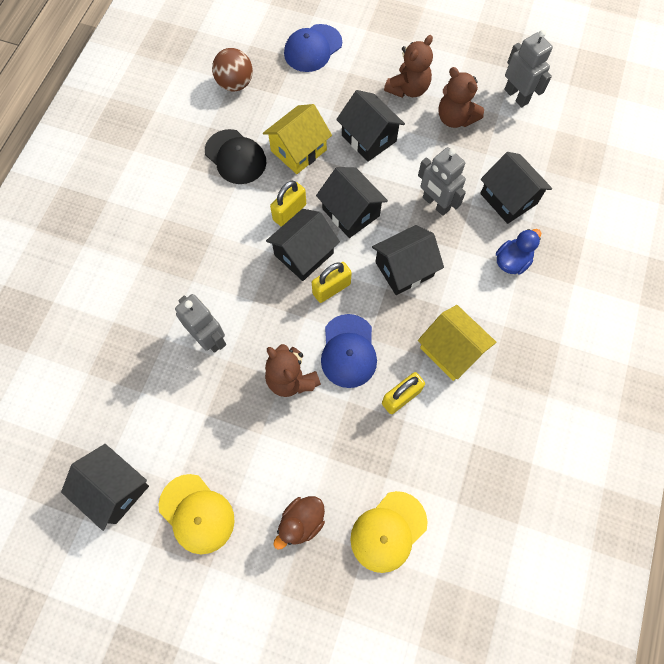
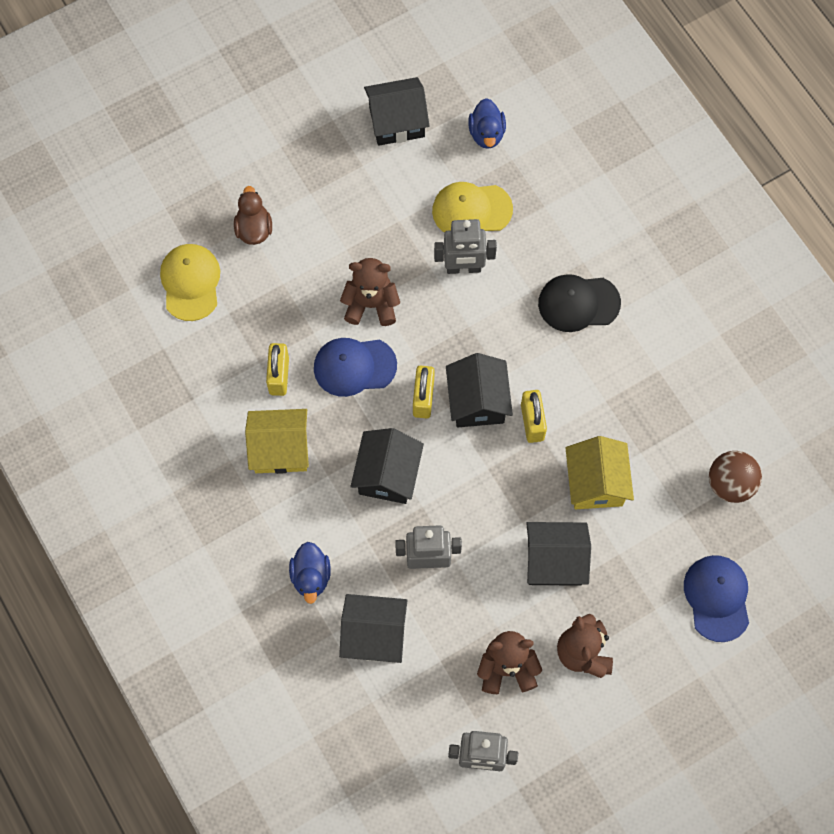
camera: 130 degrees right, 0 degrees up
(76, 409) = (486, 134): none -> blue duck
(196, 513) = (327, 163): yellow cap -> yellow cap (471, 210)
(235, 157) = (636, 419): black cap -> black cap (578, 303)
(348, 351) = (354, 366): blue cap -> blue cap turned 45 degrees counterclockwise
(351, 212) = (485, 476): black house -> none

